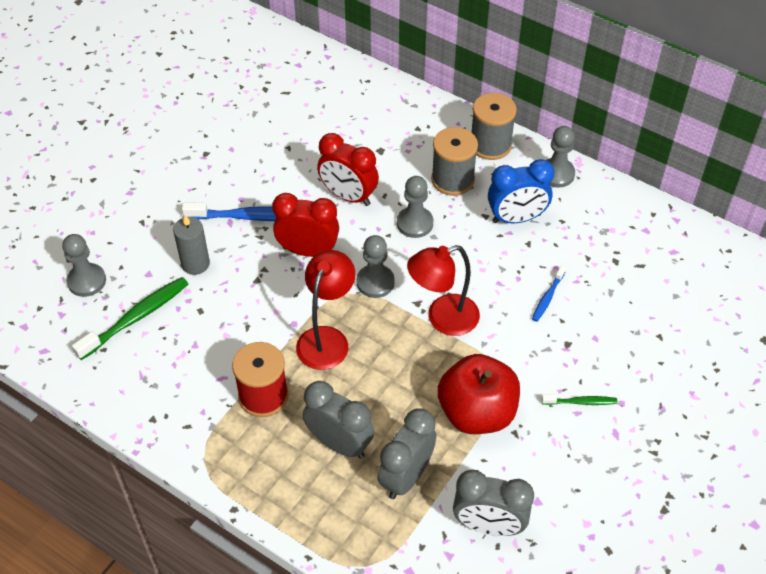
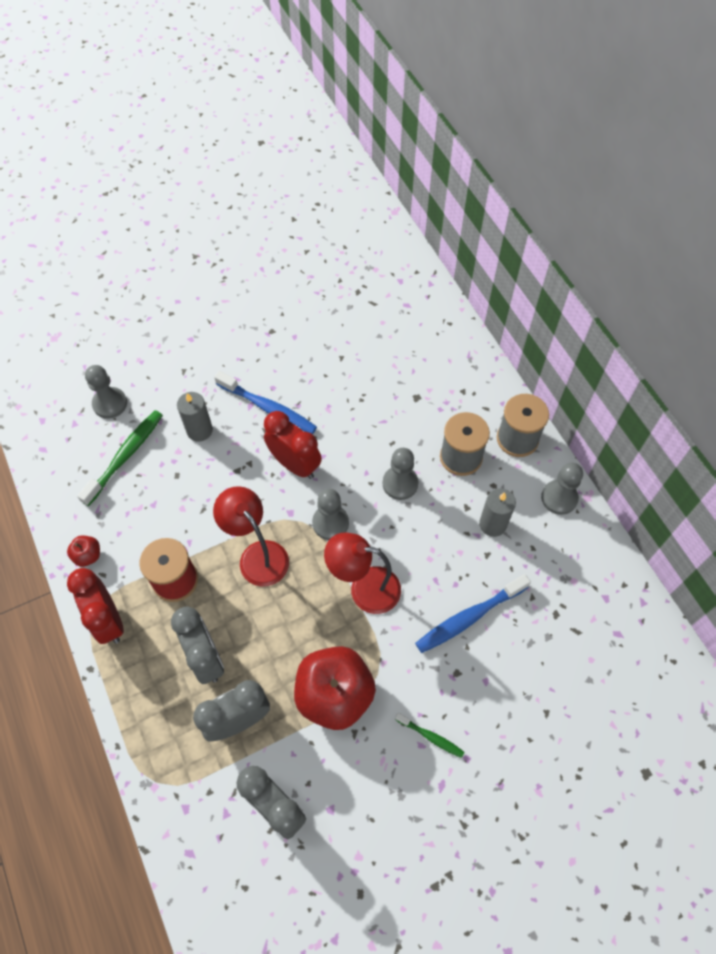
camera: 30 degrees right, 10 degrees up
(136, 318) = (125, 456): green toothbrush -> green toothbrush turned 45 degrees counterclockwise
(160, 417) = (88, 555): none -> red apple
(327, 338) = (257, 555): red lamp -> red lamp turned 90 degrees counterclockwise
(348, 196) = (361, 429): red clock -> red clock (108, 620)
(516, 218) = (492, 524): blue clock -> grey candle
(547, 297) = (469, 617): blue toothbrush -> blue toothbrush, size x1.85

